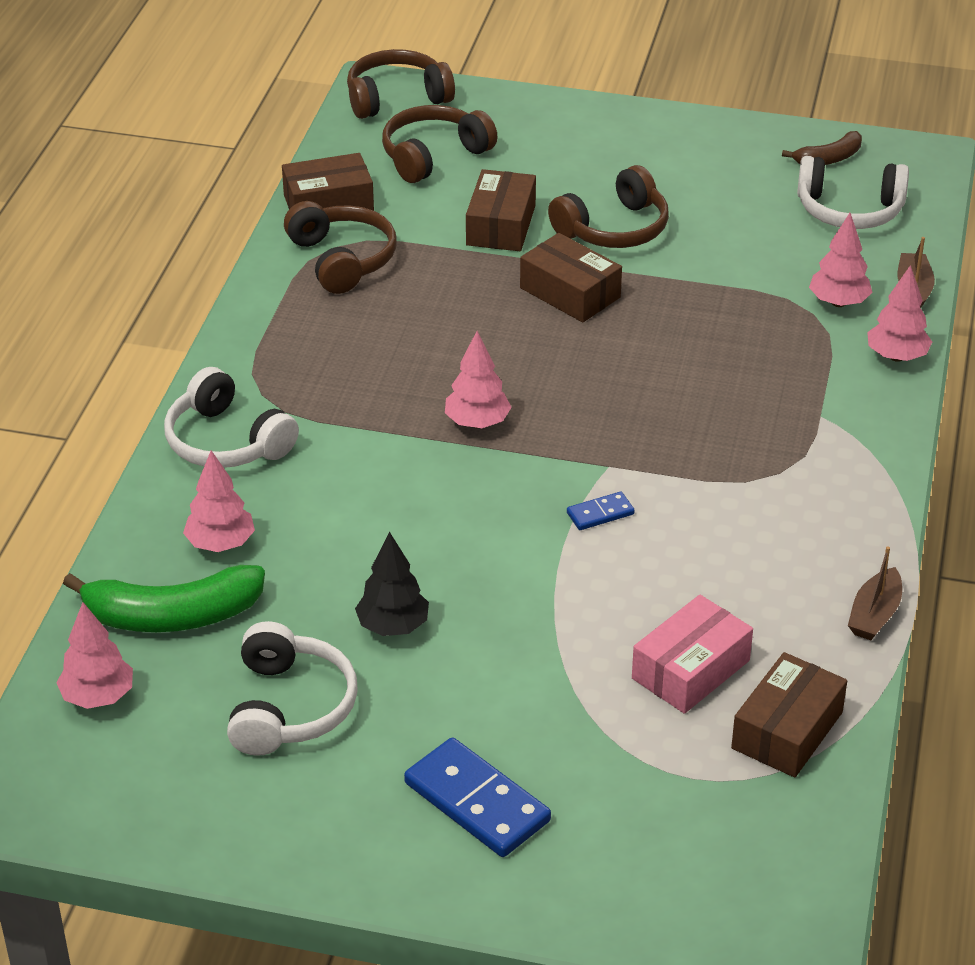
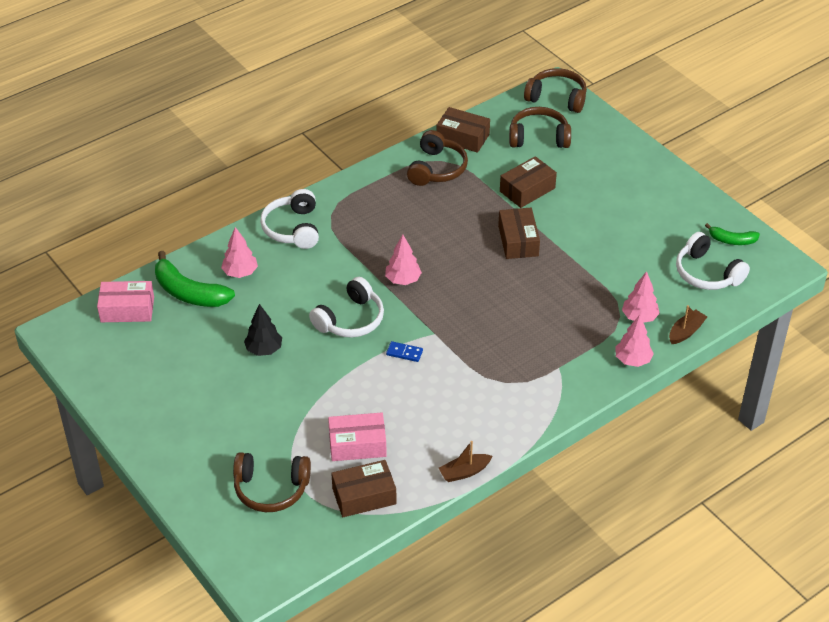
camera: 40 degrees right, 5 degrees up
(98, 697) = (127, 309): pink tree -> pink box
(289, 707) = (188, 358): white headphones -> white headphones (350, 319)
(476, 802) = (210, 442): blue domino -> none
(613, 229) = (577, 220): brown headphones -> brown headphones (271, 489)
(829, 158) = (732, 240): brown banana -> green banana

